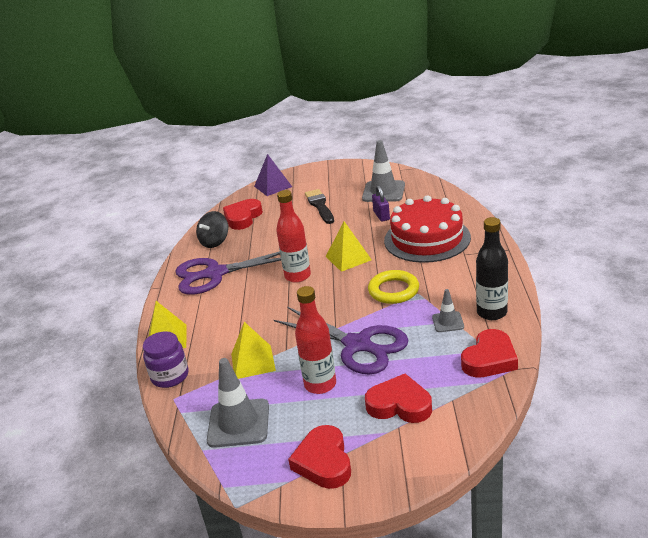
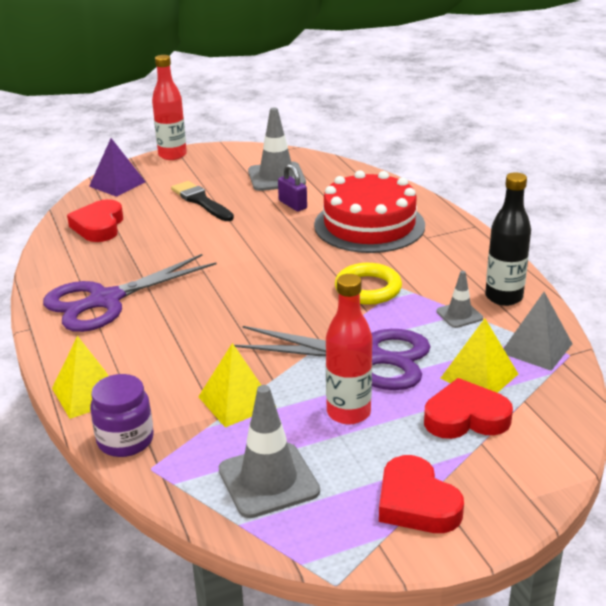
camera: 25 degrees left, 0 degrees up
(215, 242) = (77, 261): black spinning top -> none
(297, 276) = (228, 288): red bottle -> red bottle (172, 155)
(348, 258) = (282, 258): yellow pyramid -> yellow pyramid (479, 376)
(489, 359) = (536, 348): red heart -> grey pyramid

